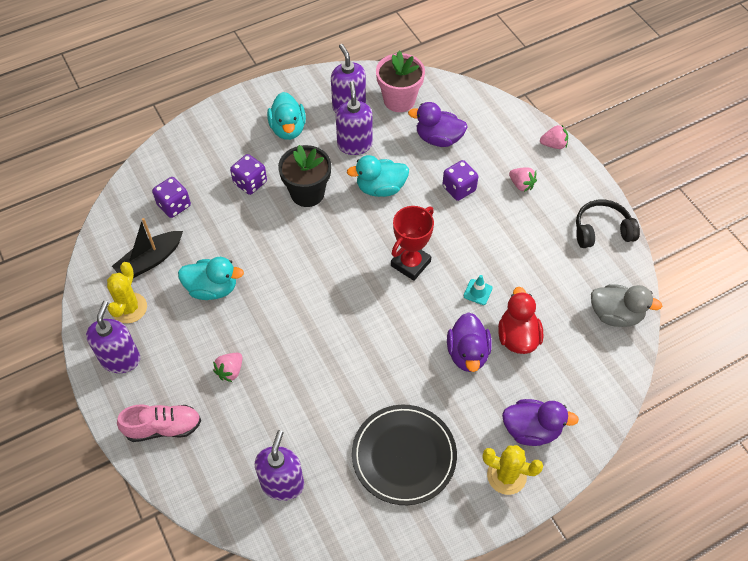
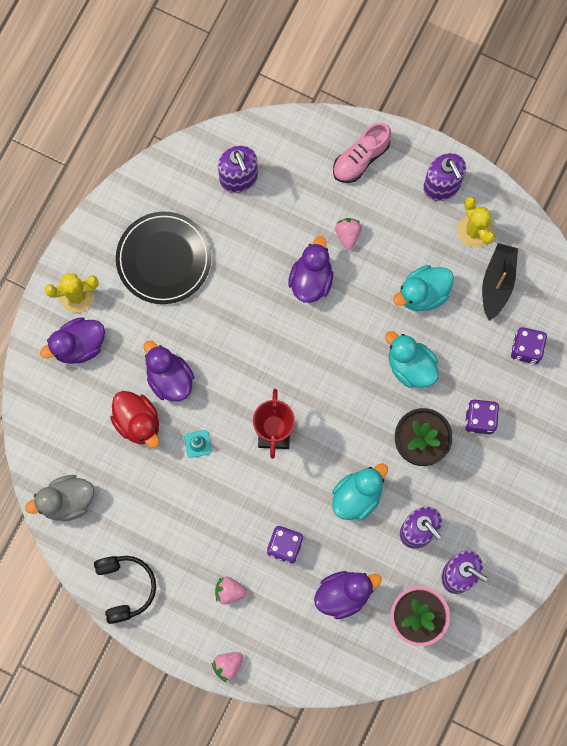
camera: 145 degrees right, 20 degrees up
(288, 129) = (495, 505): turquoise duck -> turquoise duck (410, 366)
(290, 355) = (311, 280): none -> purple duck
(602, 230) = (125, 587): black headphones -> black headphones turned 60 degrees counterclockwise

